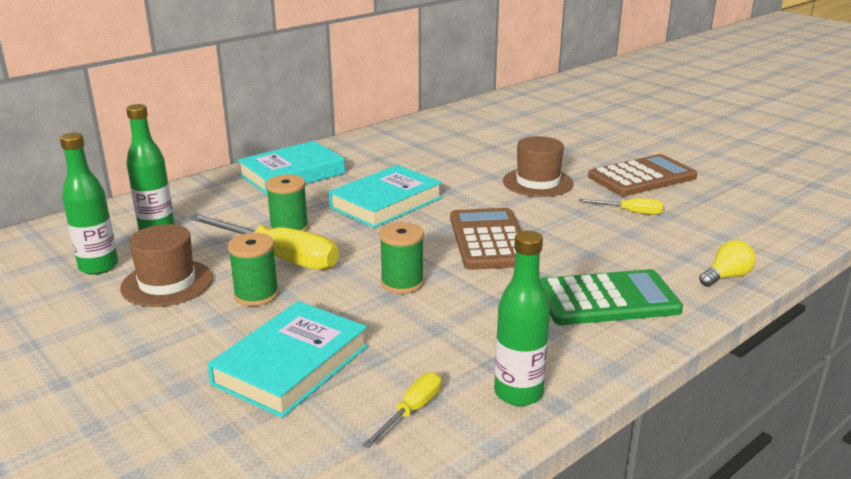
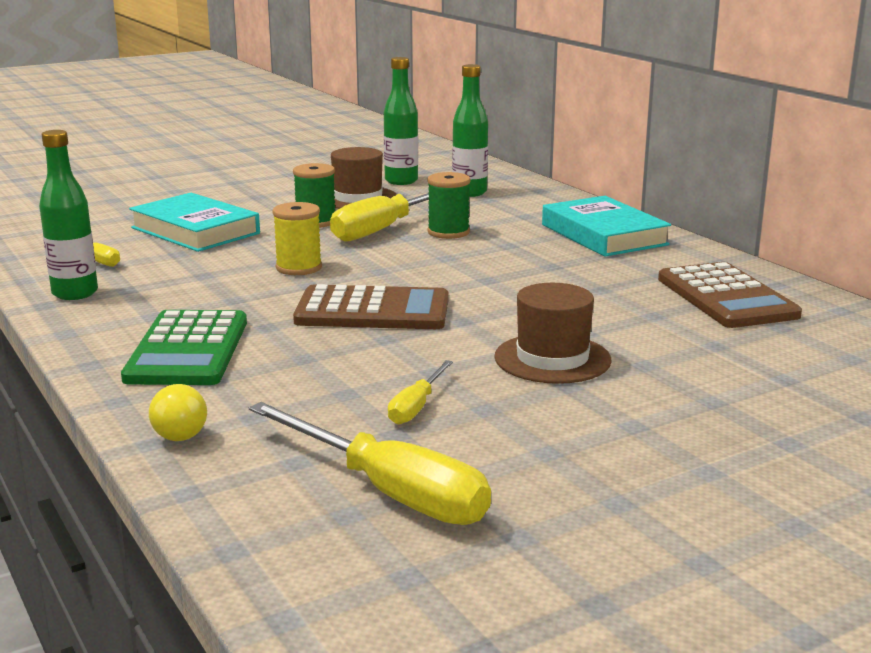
camera: 100 degrees right, 5 degrees down
(386, 203) = (503, 271): turquoise book -> none
(402, 283) = (299, 268): green spool -> yellow spool
(642, 177) = (562, 445): brown calculator -> brown calculator (726, 297)
(726, 210) = (388, 491): none -> yellow screwdriver

